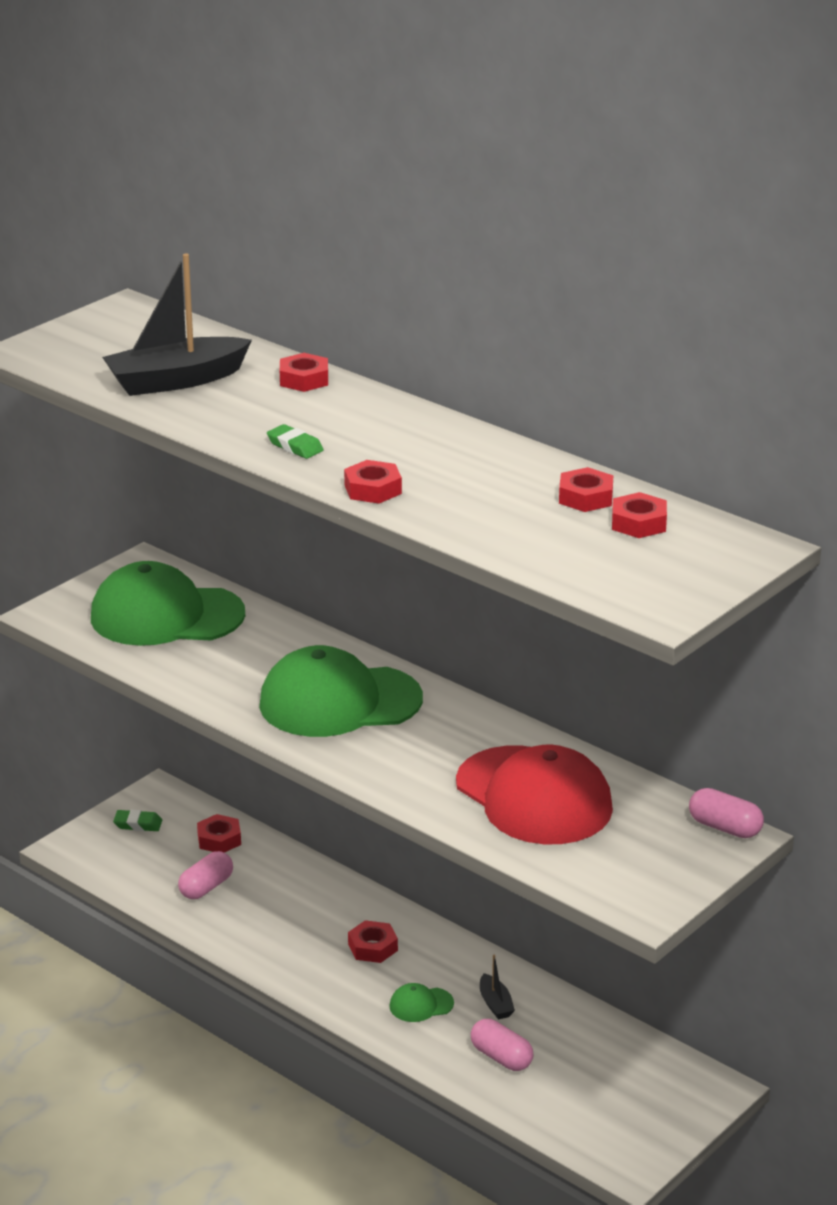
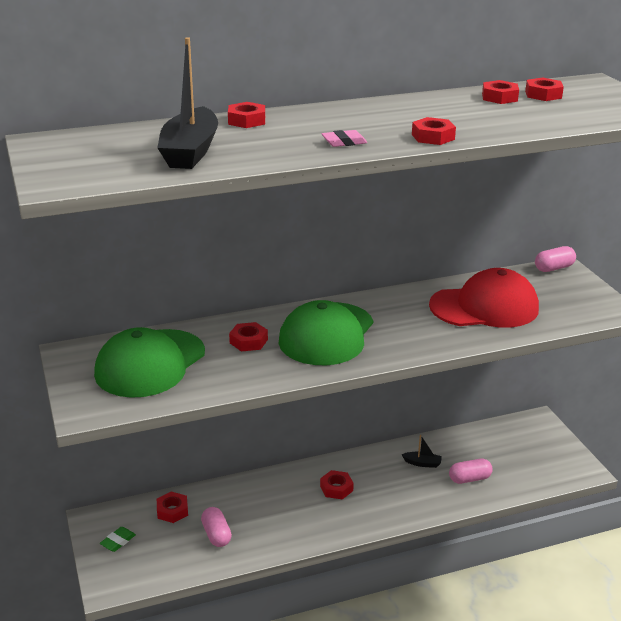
camera: 60 degrees left, 0 degrees up
(271, 657) = (248, 341): none -> red nut
(295, 446) = (344, 142): green eraser -> pink eraser
(421, 1005) = (403, 490): green cap -> none

